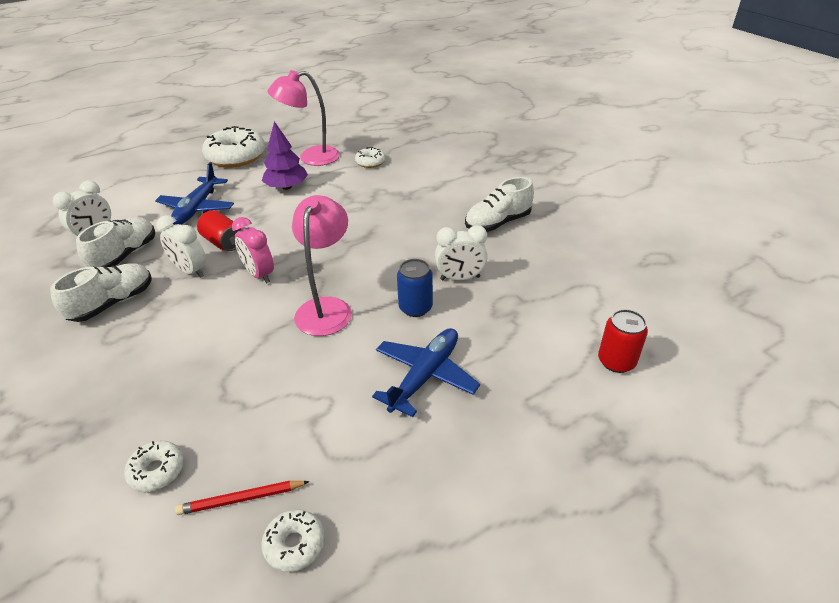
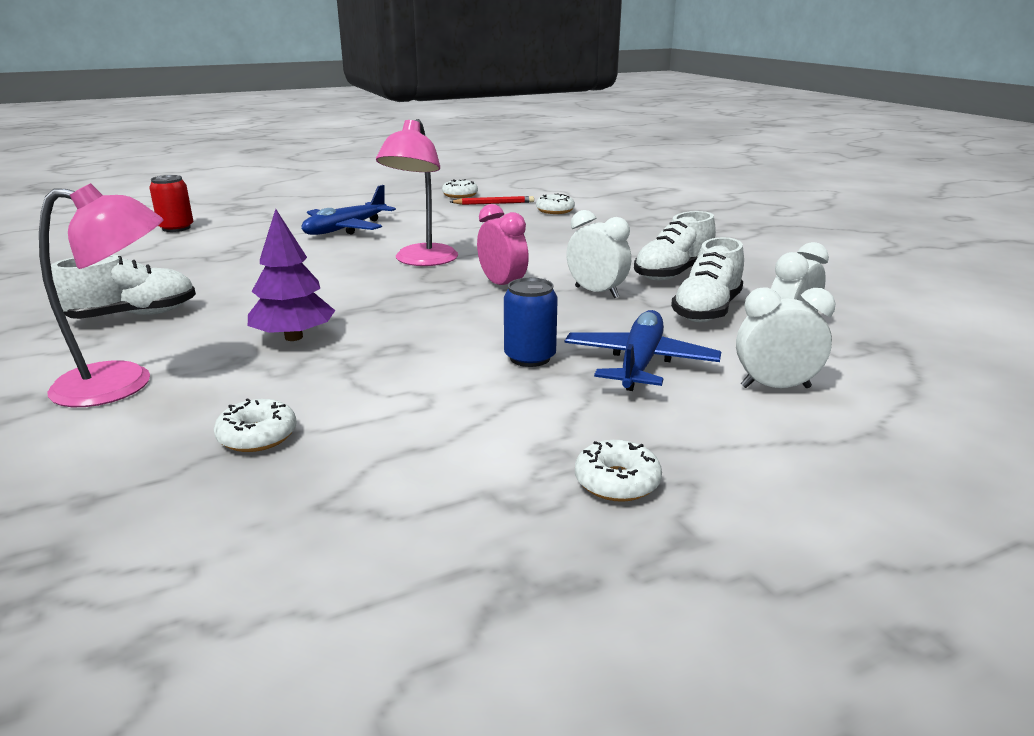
camera: 175 degrees left, 15 degrees down
(223, 242) = (565, 316): red can -> none
(236, 156) = (617, 482): white donut -> white donut, size x0.49
(287, 187) = (469, 390): purple tree -> purple tree (293, 337)
(311, 157) = (405, 462): pink lamp -> pink lamp (123, 384)
(415, 307) = (325, 257): blue can -> blue can (530, 358)
(460, 278) = (254, 272): white clock -> white clock (775, 387)

